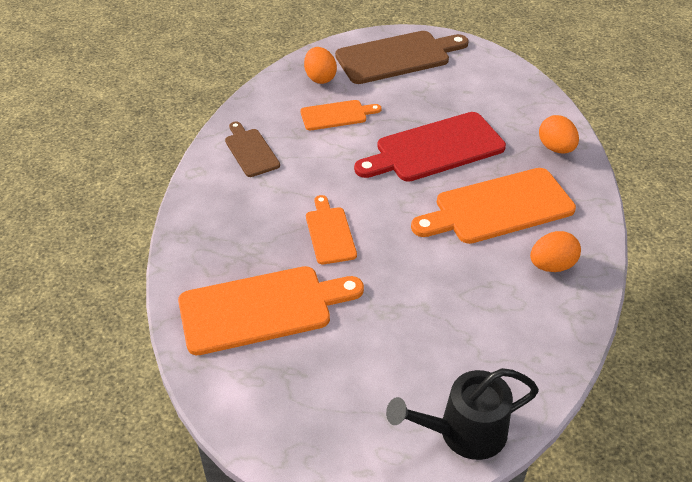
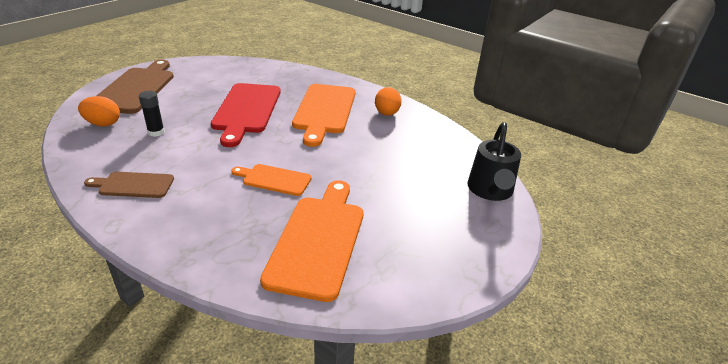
camera: 65 degrees left, 10 degrees down
(336, 115) = (156, 132): orange cutting board -> black glue stick
(556, 148) = (298, 77): orange egg -> none

